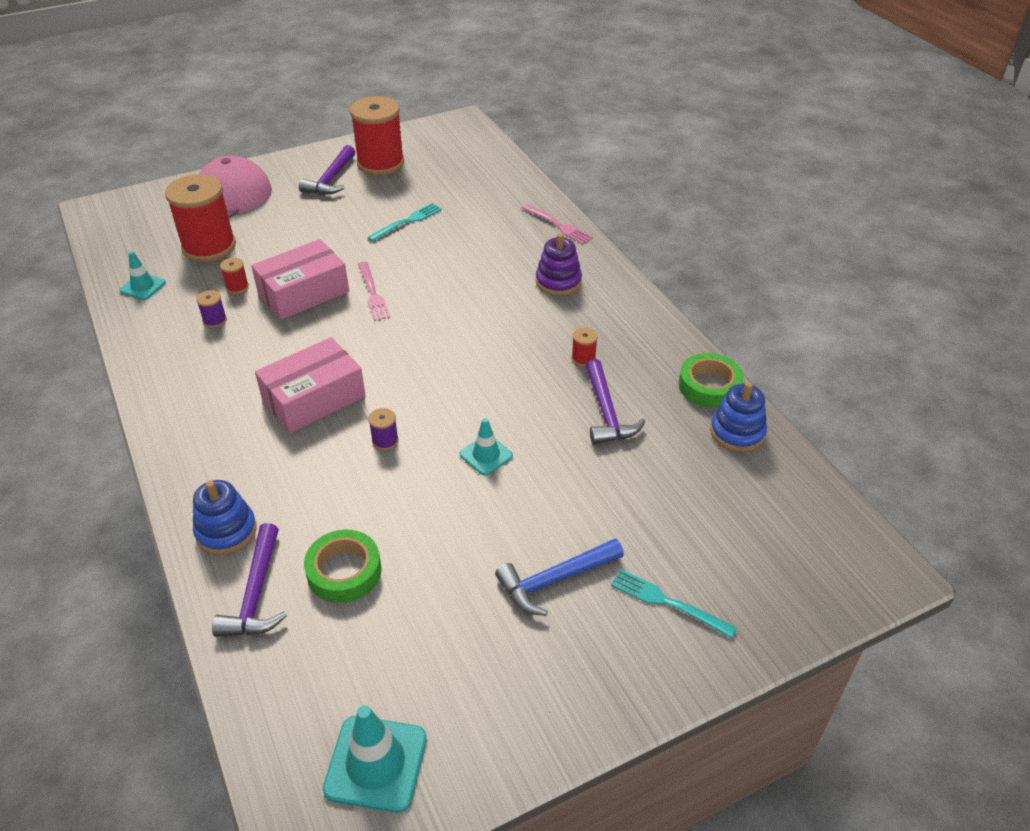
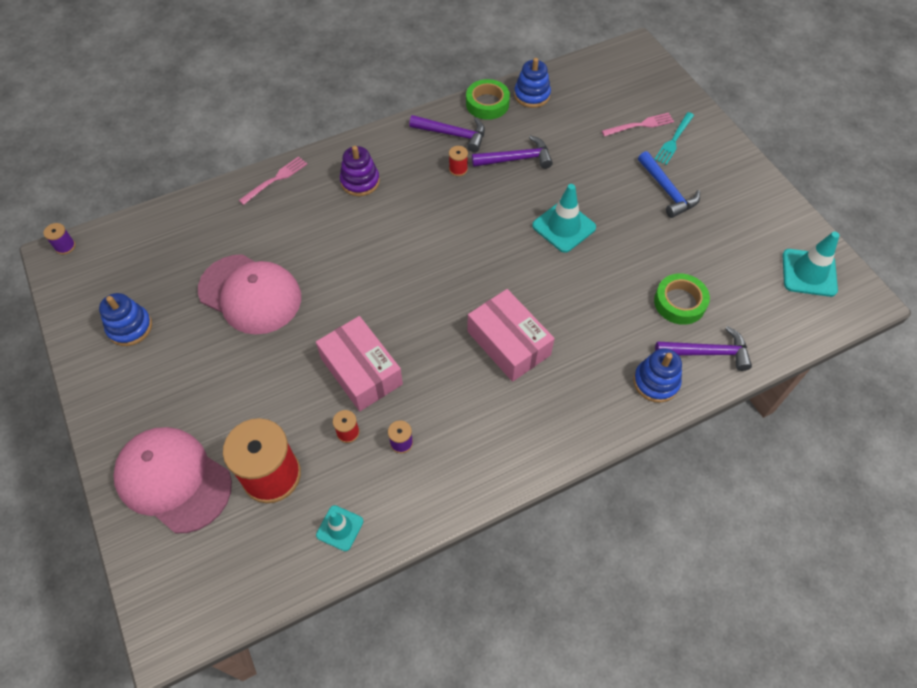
camera: 90 degrees left, 15 degrees up
(331, 179) = (153, 372): purple hammer -> purple hammer (452, 134)
(373, 294) = (367, 313): pink fork -> pink fork (641, 125)
(380, 163) = (130, 327): red spool -> blue stacking toy
(385, 441) = (554, 289): purple spool -> purple spool (65, 246)
(408, 221) = (250, 294): turquoise fork -> pink cap
(486, 455) = (564, 227): turquoise traffic cone -> turquoise traffic cone, size x1.63

